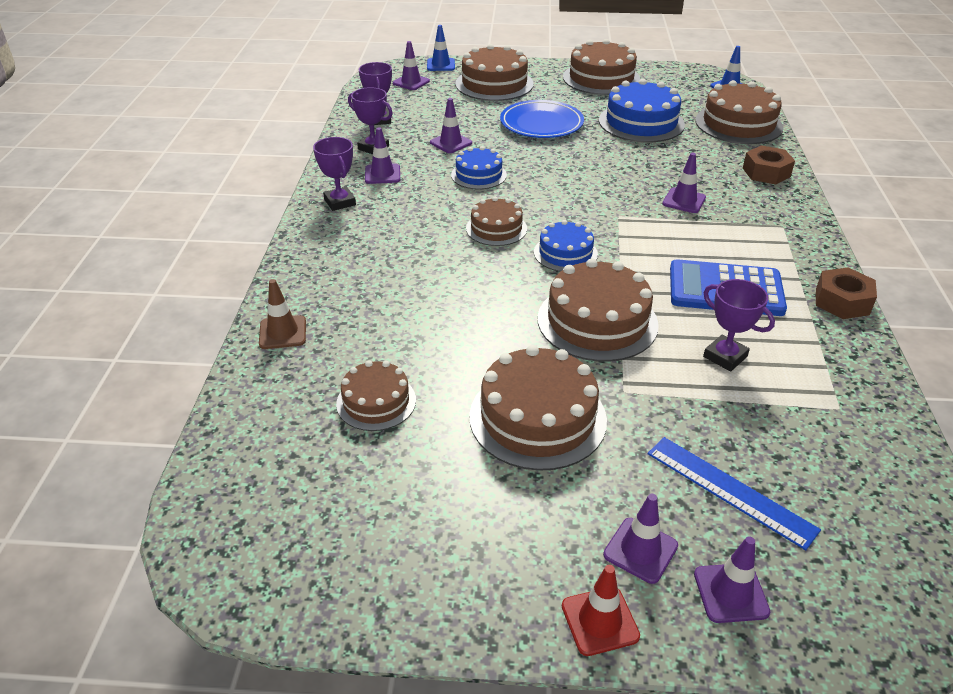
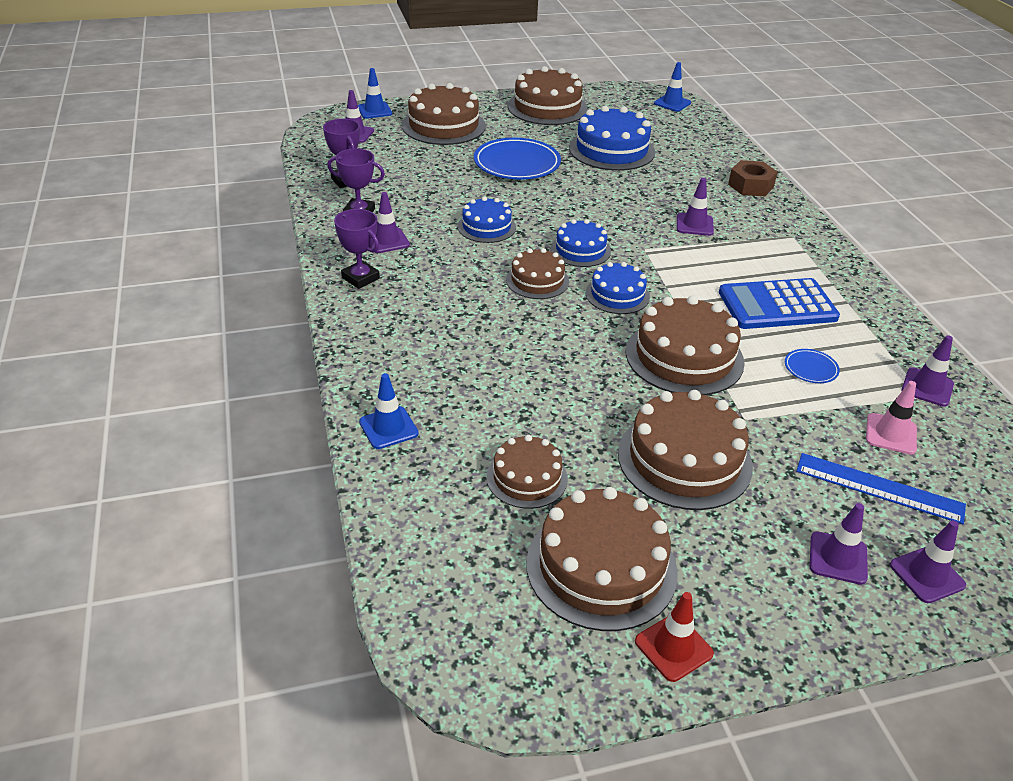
camera: 20 degrees left, 0 degrees up
(283, 332) = (388, 428): brown traffic cone -> blue traffic cone
(451, 143) = (437, 196): purple traffic cone -> purple traffic cone (927, 387)
(554, 207) = (580, 250): none -> blue cake
(600, 621) = (840, 627): red traffic cone -> red traffic cone (673, 647)
(725, 357) = (811, 368): purple trophy -> blue plate
(738, 124) = (701, 140): brown cake -> brown cake (601, 567)
(776, 439) = (891, 434): none -> pink traffic cone
(842, 301) = (877, 299): brown nut -> none

